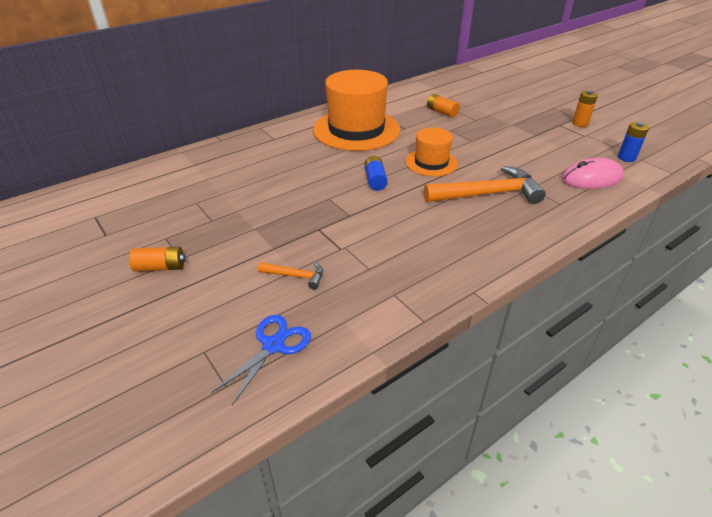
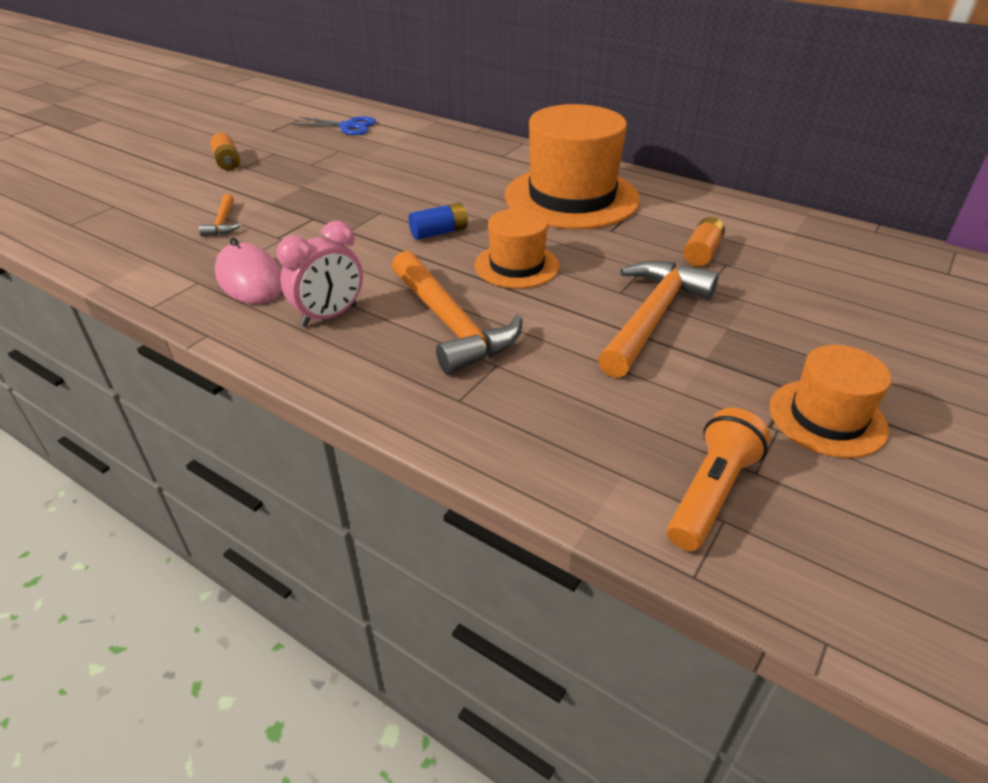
camera: 70 degrees right, 0 degrees up
(273, 345) = (118, 233): blue scissors -> blue scissors (348, 126)
(465, 236) = (329, 316): none -> pink clock
(498, 138) = (652, 317): none -> orange hammer
(580, 123) = (827, 418): orange battery -> orange hat
(591, 178) = (577, 438): pink mouse -> pink mouse (250, 279)
(626, 158) = (711, 493): blue battery -> orange flashlight

